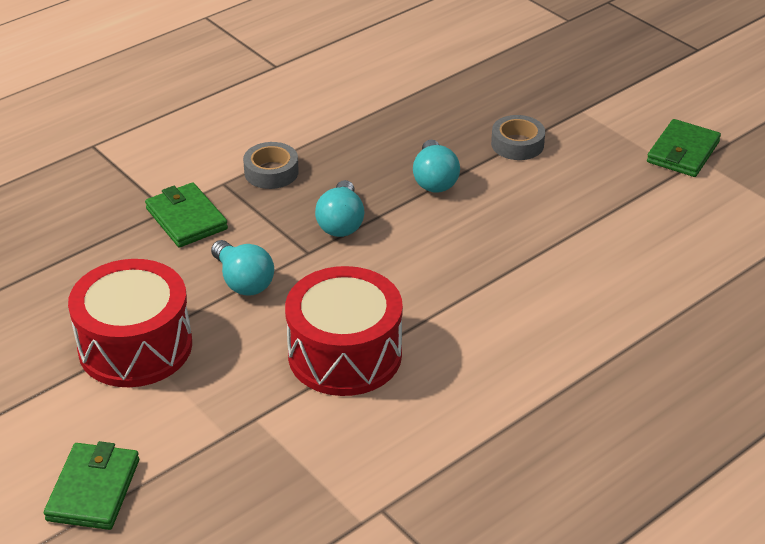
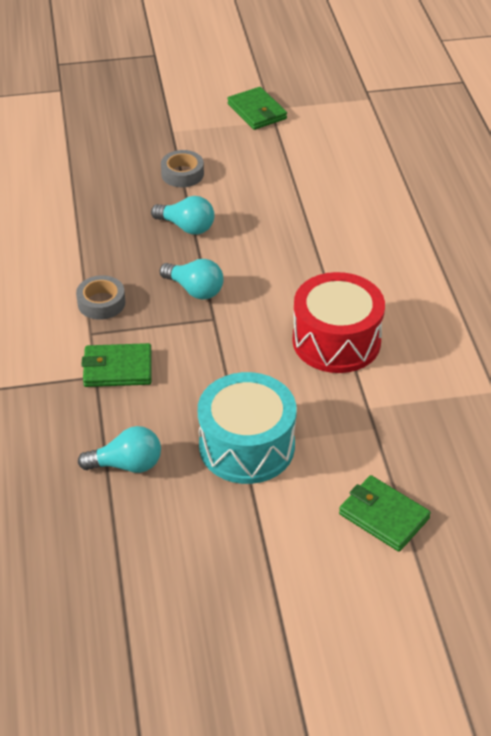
camera: 60 degrees left, 5 degrees up
(135, 346) = (247, 446): red drum -> turquoise drum
(243, 281) = (219, 363): turquoise light bulb -> turquoise light bulb (127, 464)

